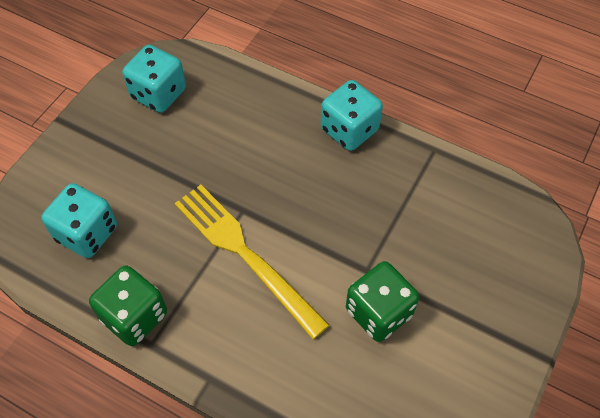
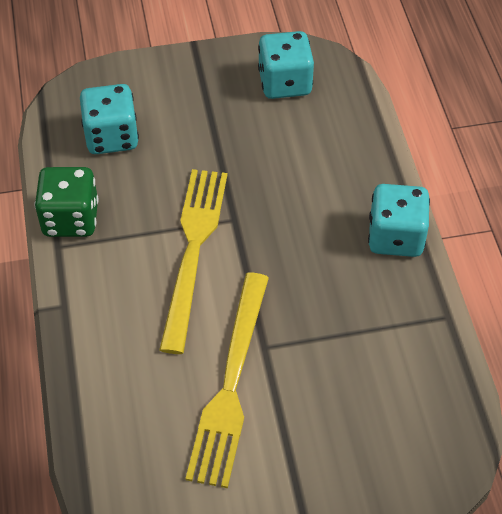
camera: 50 degrees right, 5 degrees down
(378, 312) = (231, 383): green dice -> yellow fork

